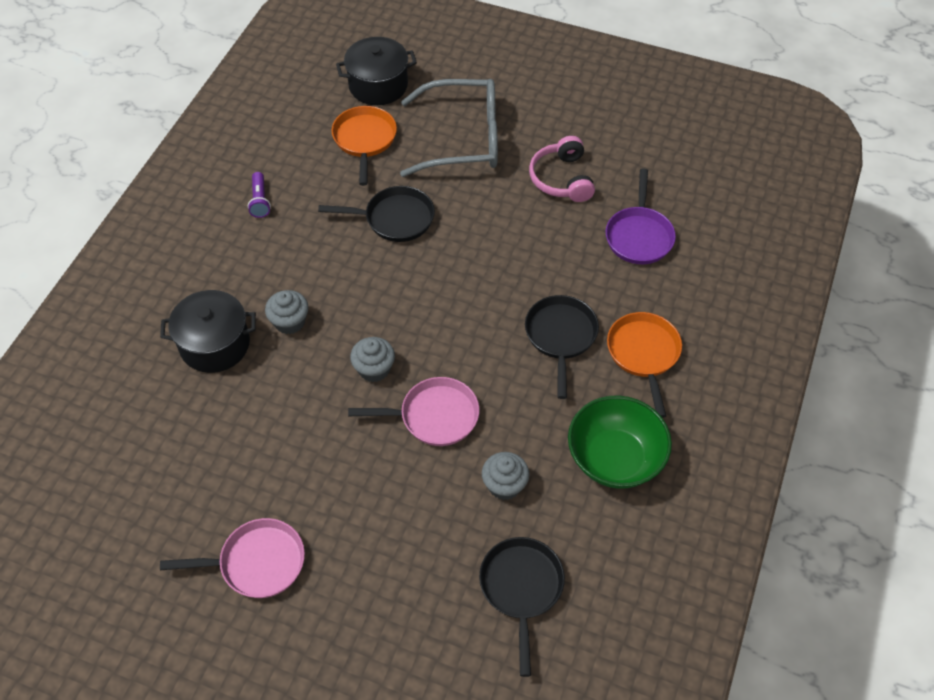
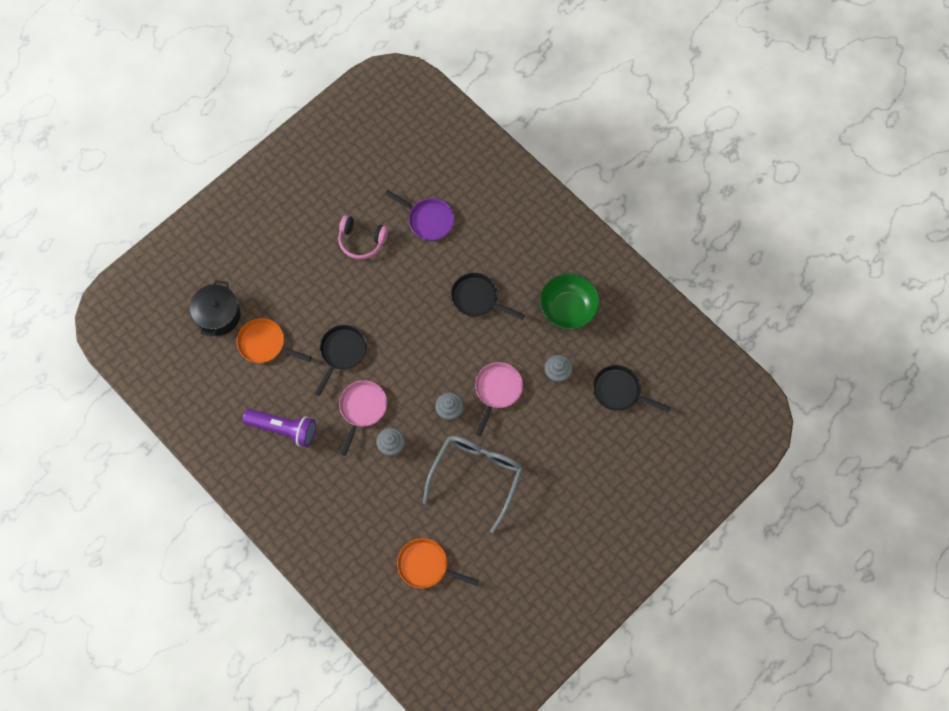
camera: 65 degrees left, 15 degrees up
(215, 344) = (386, 495): black pot -> none
(257, 563) = (544, 519): pink pan -> pink pan (362, 409)
(260, 201) = (283, 429): purple flashlight -> purple flashlight, size x1.92
(463, 139) = (296, 283): grey glasses -> grey glasses (476, 476)
(644, 354) = (511, 260): orange pan -> orange pan (426, 565)

